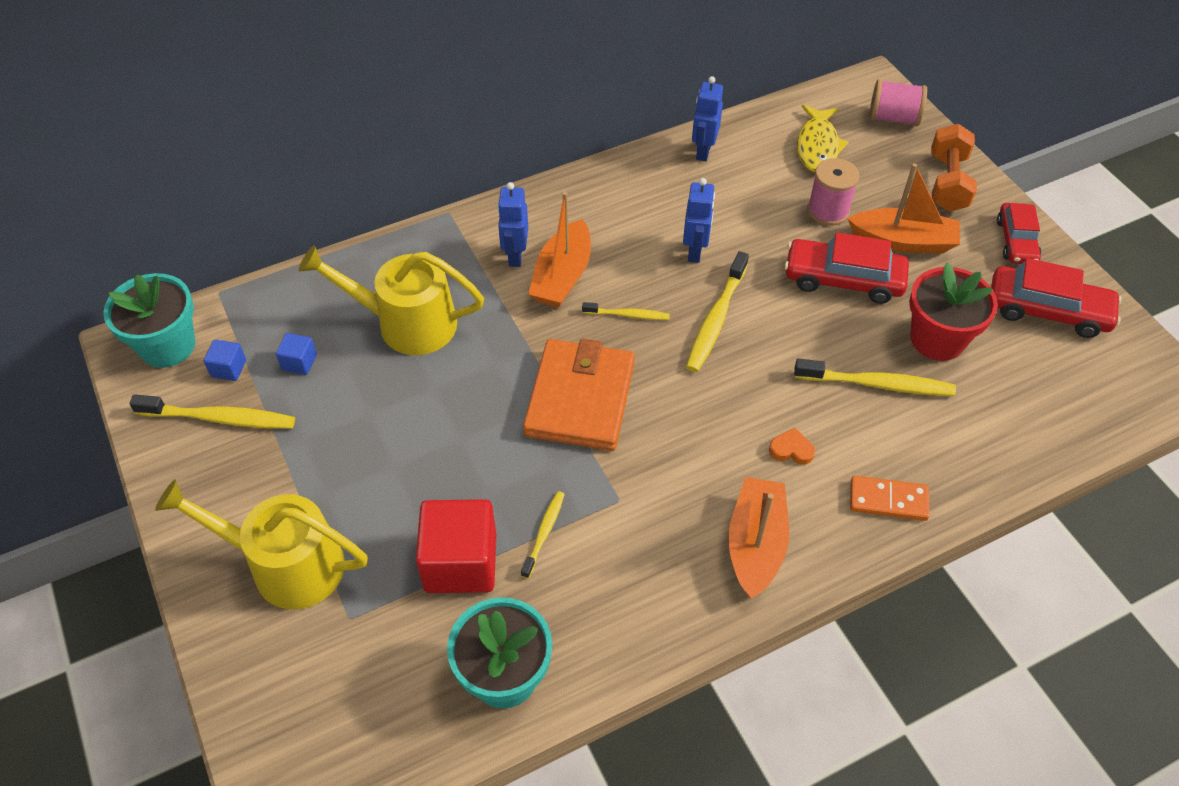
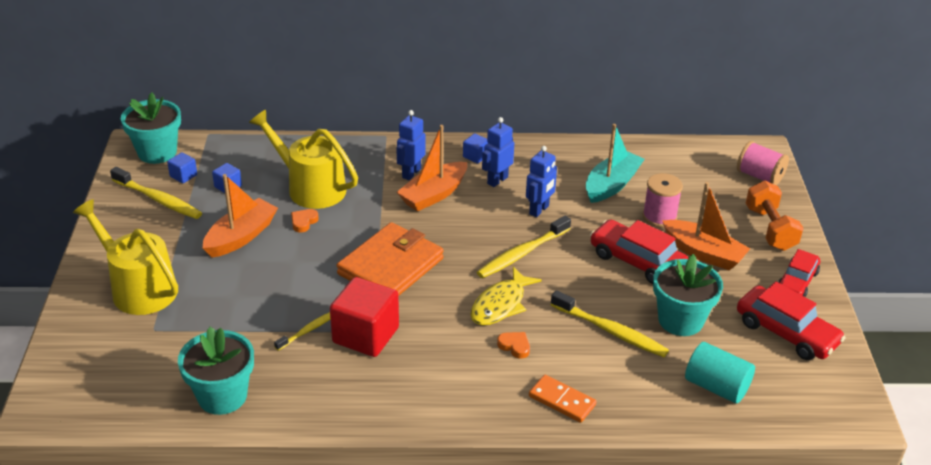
camera: 25 degrees right, 15 degrees down
(432, 377) = (303, 222): none -> orange heart
(460, 563) = (243, 326): red cube -> red cube (365, 335)
(574, 203) = (475, 156): none -> blue cube
(628, 315) = (461, 231): yellow toothbrush -> none
(703, 151) = (593, 154): blue robot -> blue robot (497, 180)
(750, 187) = (611, 185): none -> turquoise boat
(755, 544) = (444, 390): orange boat -> orange boat (241, 237)
(817, 146) = (684, 176): yellow fish -> yellow fish (500, 305)
(937, 339) = (680, 320): red flower pot -> turquoise flower pot
(947, 183) = (770, 229): orange dumbbell -> orange dumbbell turned 45 degrees counterclockwise
(1027, 410) = (716, 386): none -> turquoise cylinder

